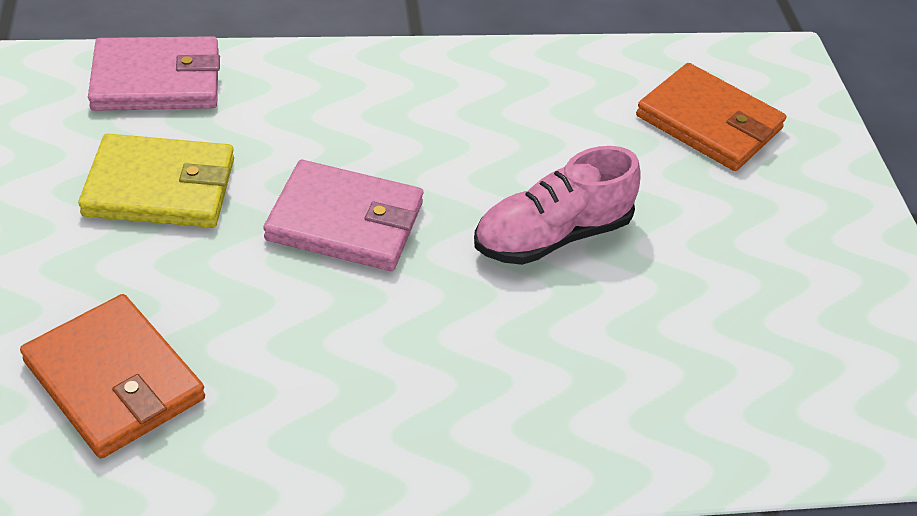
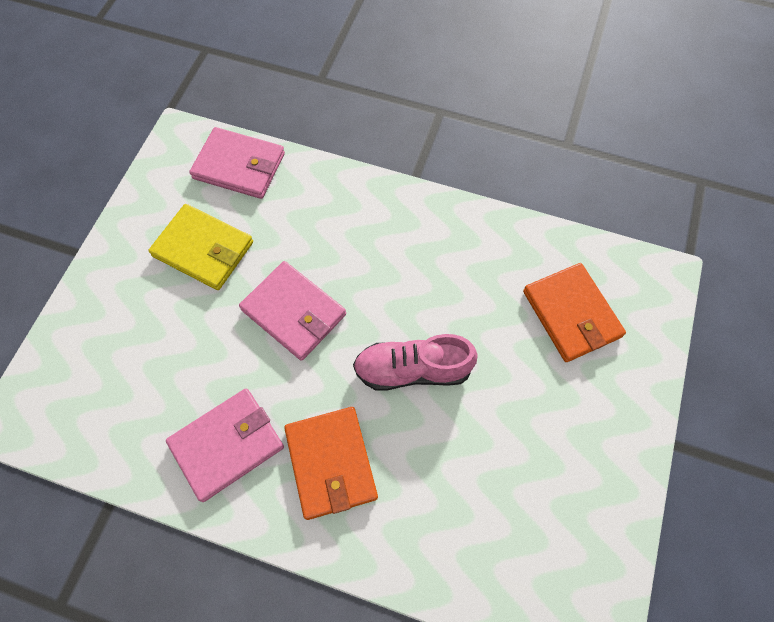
camera: 30 degrees right, 20 degrees up
(114, 380) = (117, 378): orange wallet -> orange wallet (331, 463)
(344, 404) = (227, 444): none -> pink wallet

